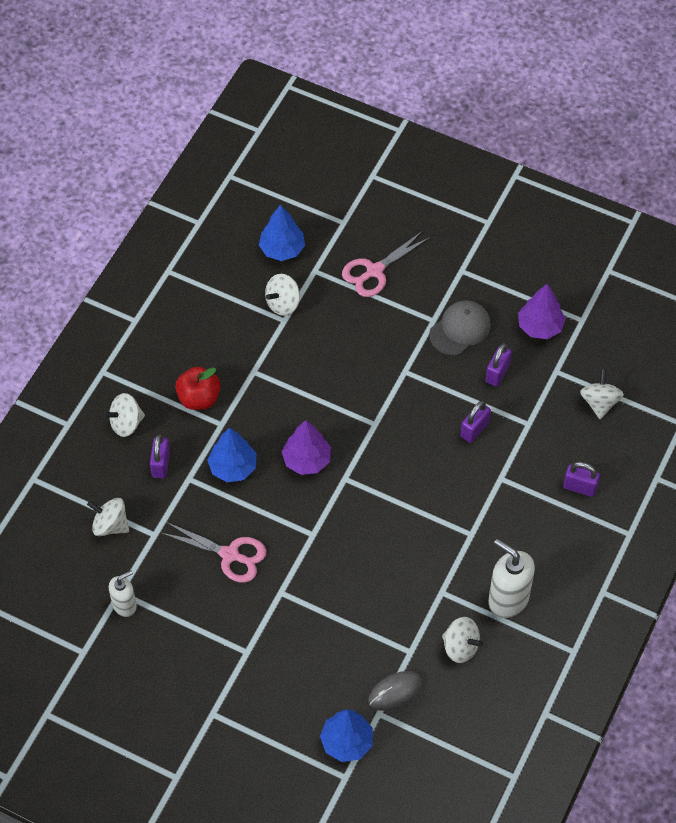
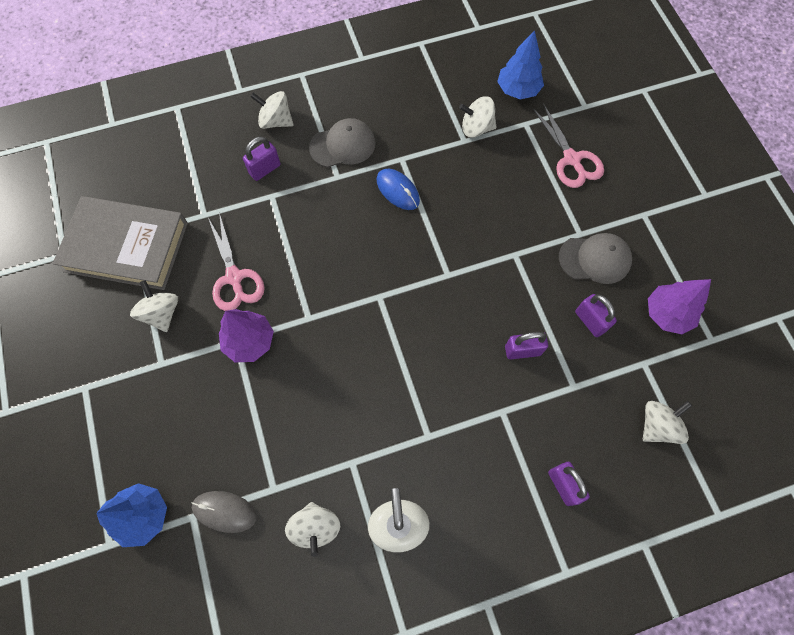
camera: 45 degrees right, 10 degrees up
(110, 525) = (184, 182): white spinning top -> white spinning top (162, 313)
(125, 605) = (126, 247): white soap dispenser -> grey book
(199, 398) = (343, 145): red apple -> grey cap
(233, 467) = (310, 215): blue tree -> none
(276, 396) = (398, 190): none -> blue mouse
(306, 460) = (367, 256): purple tree -> purple tree (249, 341)
(374, 271) = (571, 159): pink scissors -> pink scissors turned 120 degrees counterclockwise
(497, 373) = (590, 321): purple padlock -> purple padlock turned 75 degrees clockwise

